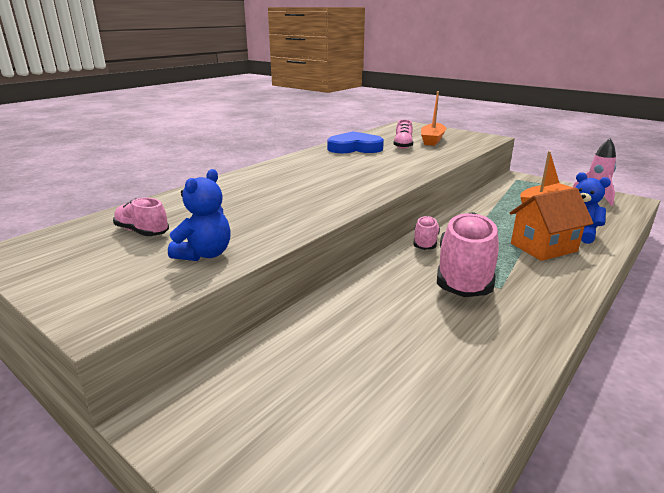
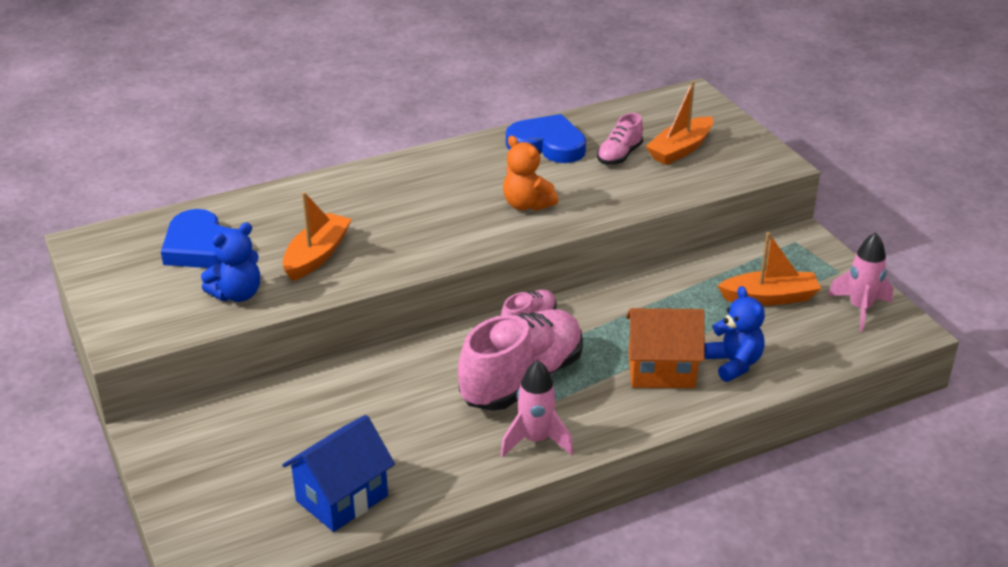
camera: 25 degrees right, 10 degrees up
(142, 232) = (201, 247): pink shoe -> blue heart
(255, 218) = (317, 255): none -> orange boat
(379, 170) = (527, 205): none -> orange teddy bear
(432, 416) = (342, 498): none -> blue house
(529, 311) = (535, 440): none -> pink rocket

